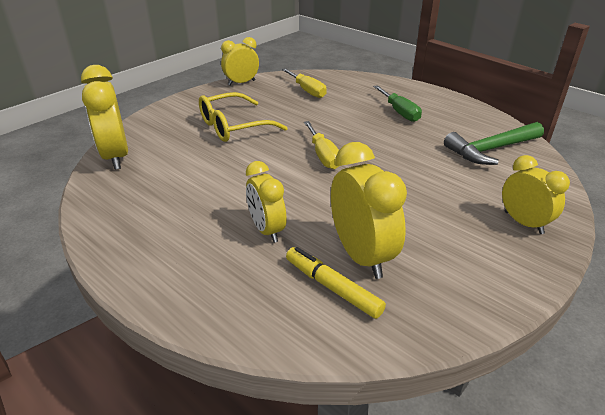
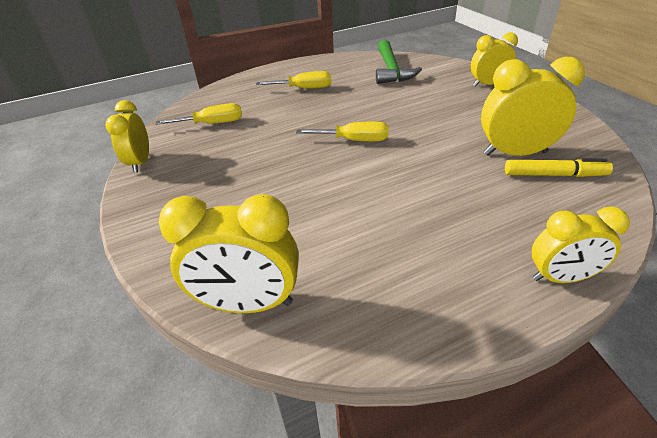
camera: 65 degrees left, 5 degrees up
(233, 127) = (250, 185): yellow glasses -> none
(266, 230) = (467, 195): yellow clock -> yellow clock (560, 277)
(332, 287) = (554, 175): yellow marker -> yellow marker turned 150 degrees counterclockwise
(399, 112) = (304, 88): green screwdriver -> yellow screwdriver

